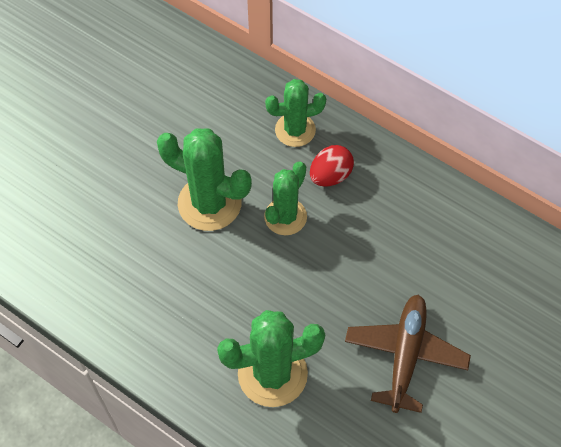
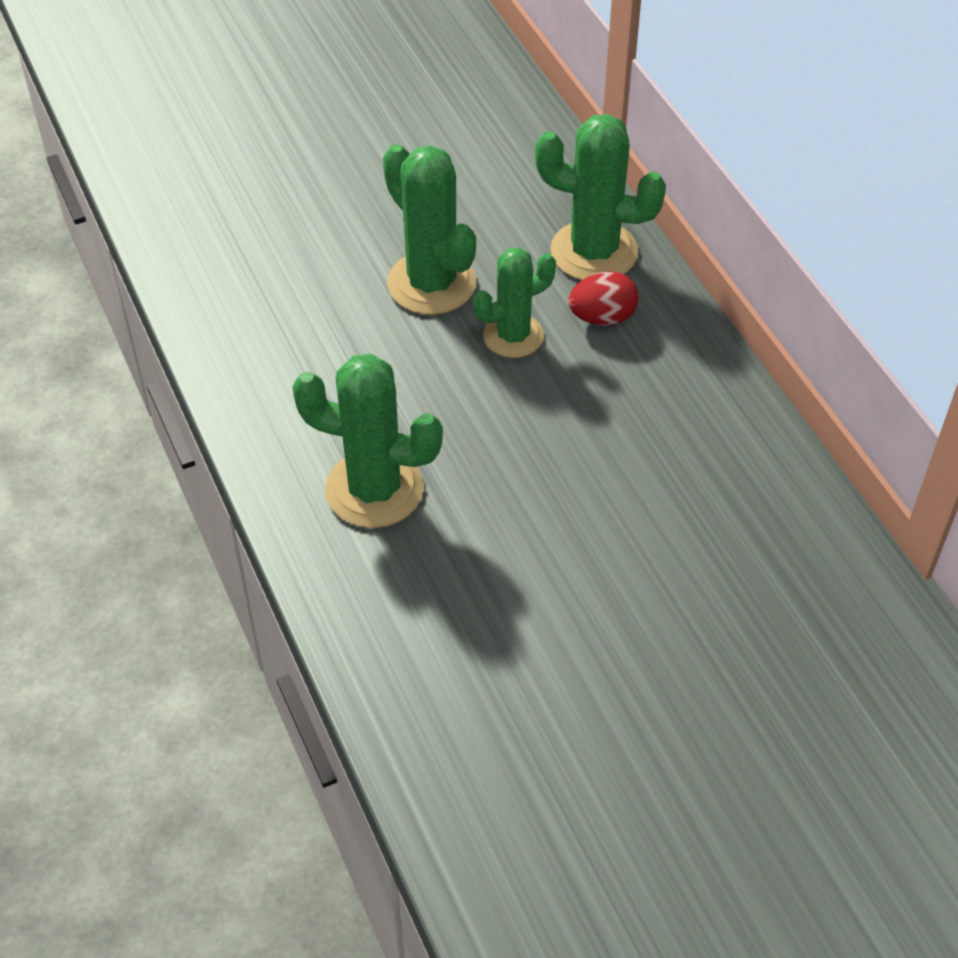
camera: 30 degrees right, 10 degrees down
(295, 130) = (594, 252): green cactus -> green cactus, size x1.51
(405, 355) = (553, 547): brown plane -> none

